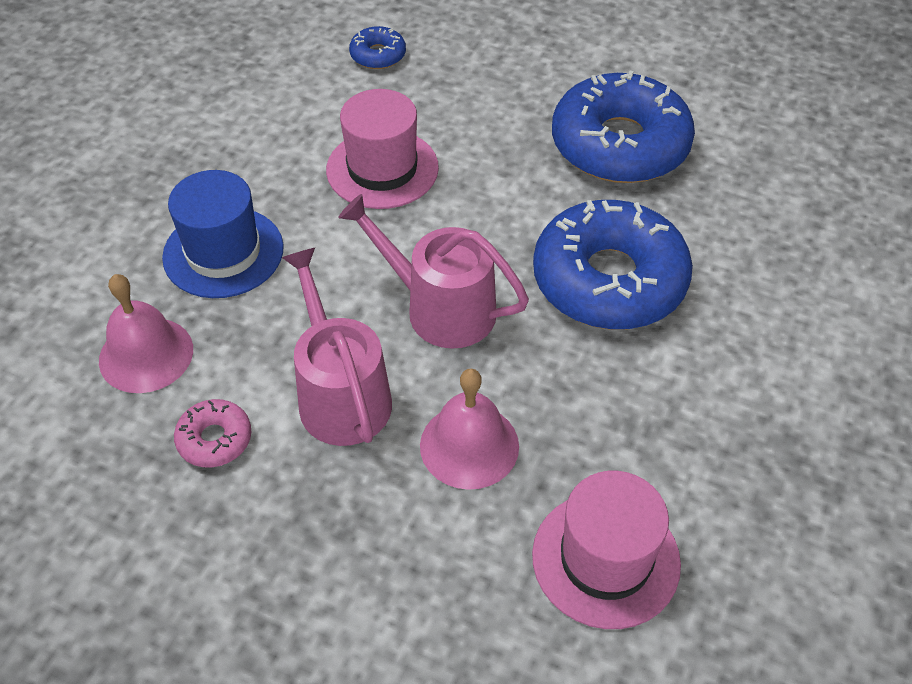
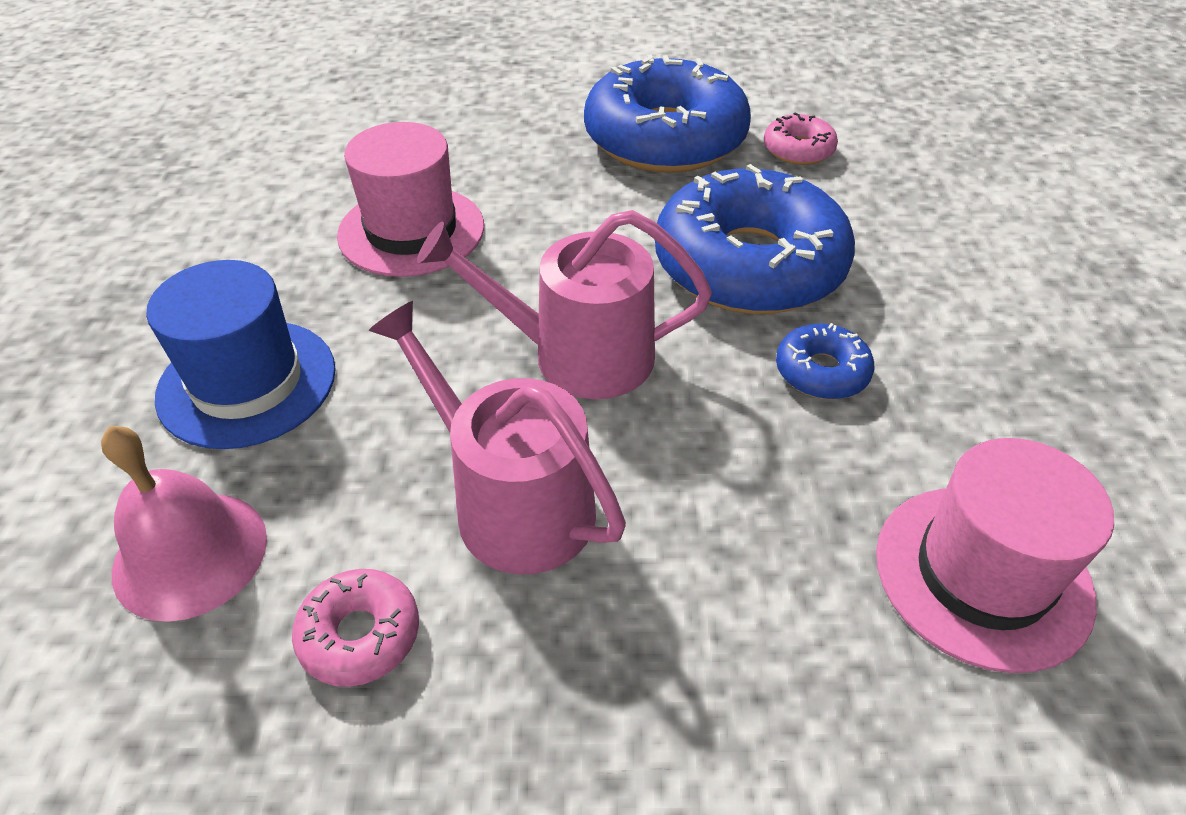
camera: 25 degrees left, 5 degrees down
(378, 55) = (339, 124): blue donut -> blue donut (821, 372)
(469, 445) = (720, 502): pink bell -> none
(723, 190) = (798, 150): none -> pink donut

